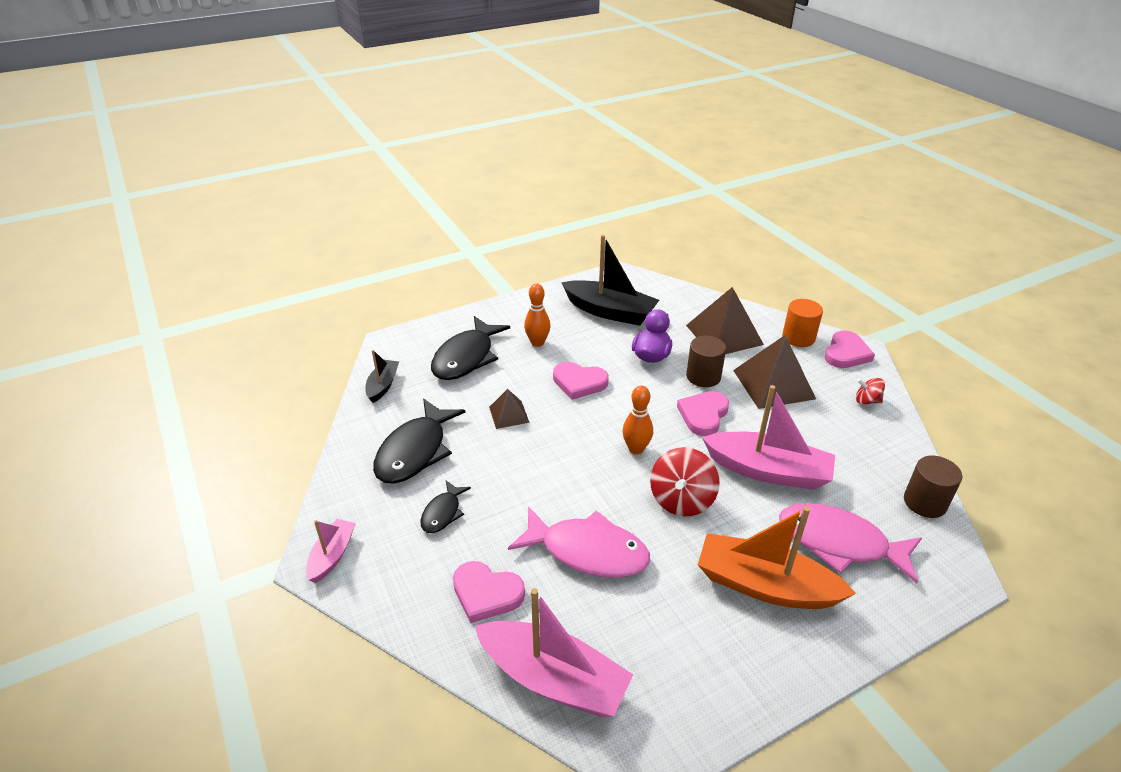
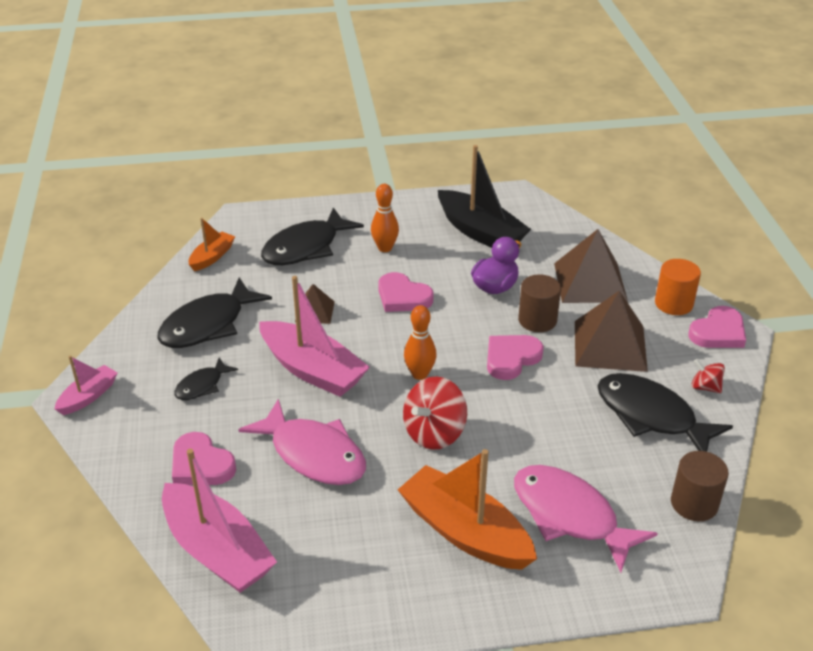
camera: 20 degrees right, 0 degrees up
(383, 386) = (212, 257): black boat -> orange boat
(768, 471) = (543, 429): pink boat -> pink boat (312, 370)
(843, 436) = (651, 416): none -> black fish

